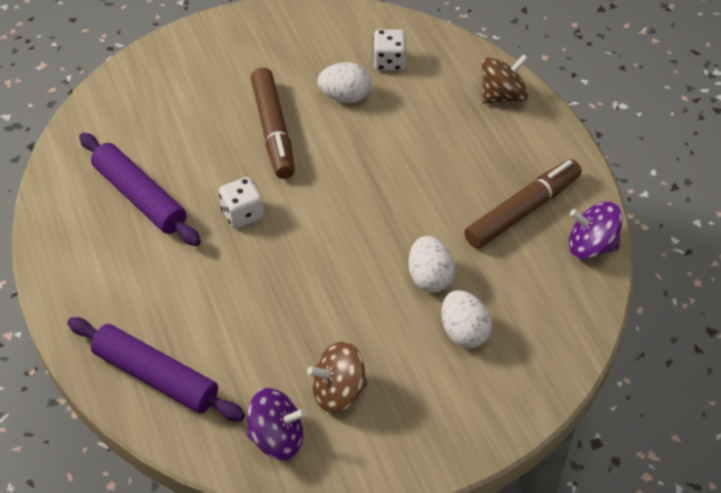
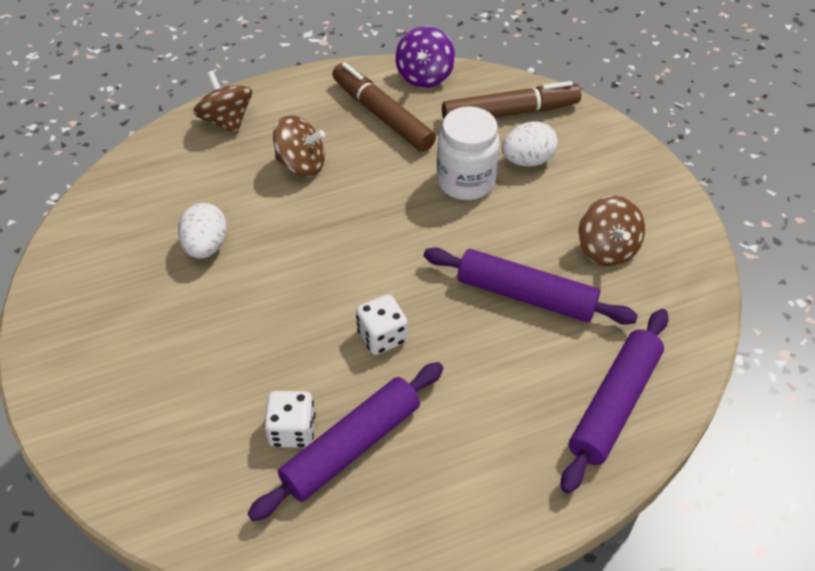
camera: 90 degrees left, 0 degrees up
(273, 130) = (251, 312): brown marker -> brown marker (509, 112)
(277, 438) = (667, 295): purple spinning top -> none
(282, 319) = (526, 295): none -> purple rolling pin
(389, 62) = (156, 208): white dice -> white dice (292, 430)
(429, 278) = (465, 181): white egg -> white jar
(447, 152) = (301, 164): none -> brown spinning top

